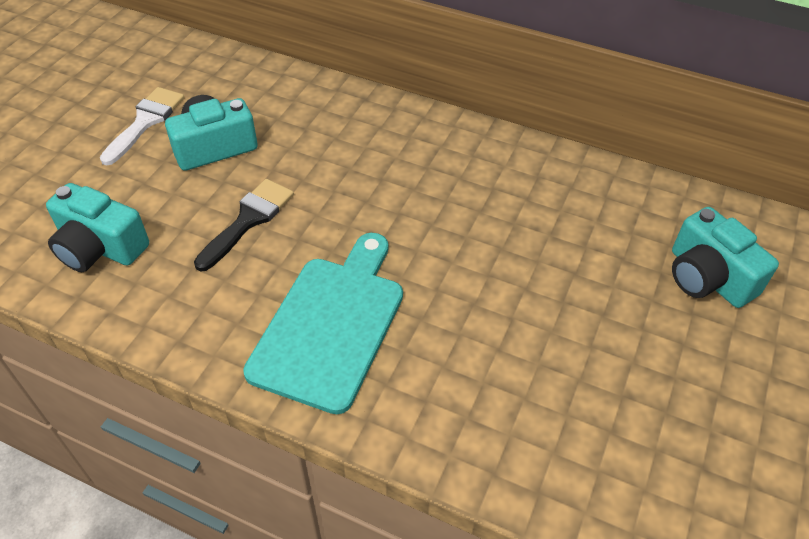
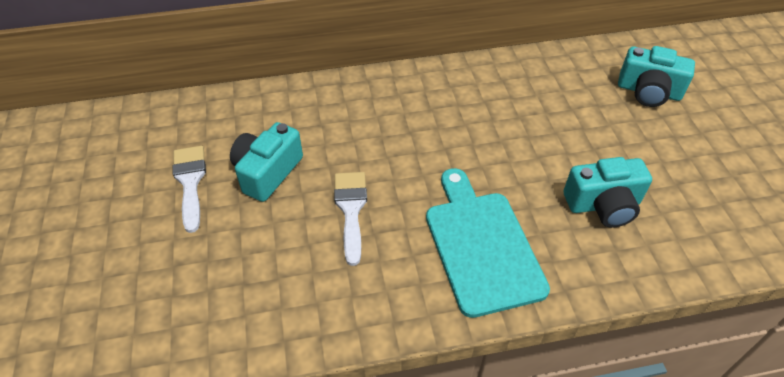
camera: 35 degrees left, 0 degrees up
(100, 247) = (260, 294): turquoise camera -> turquoise camera (603, 205)
(248, 220) = (351, 209): black brush -> white brush

